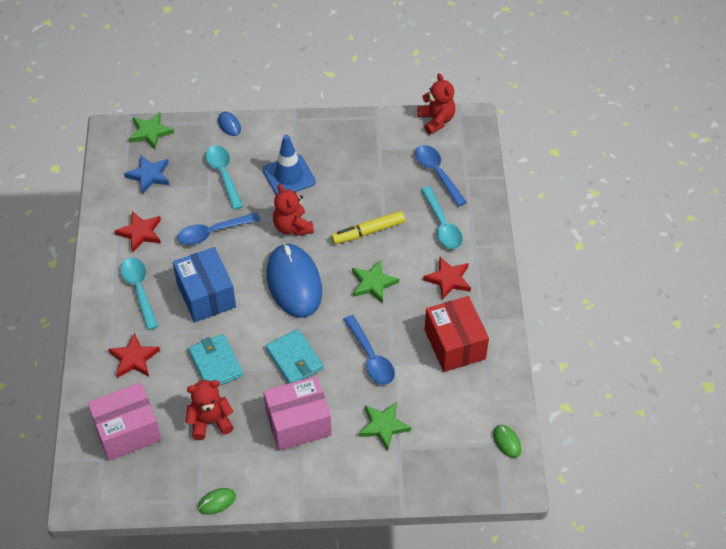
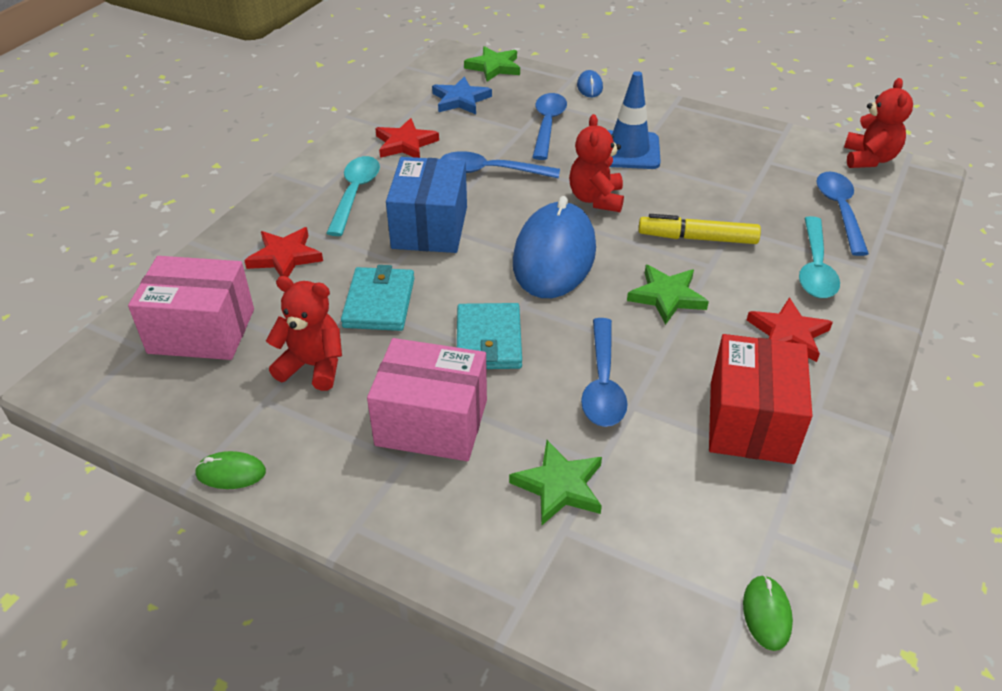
camera: 30 degrees right, 10 degrees down
(223, 175) = (547, 125): turquoise spoon -> blue spoon

